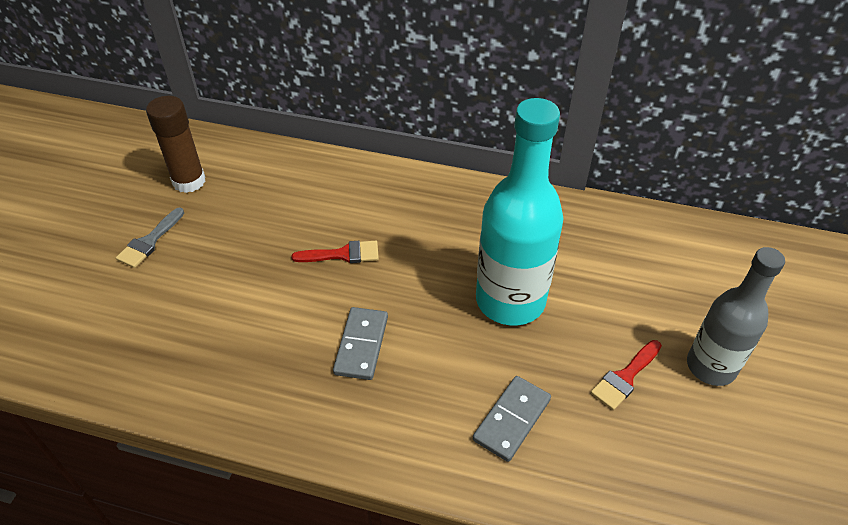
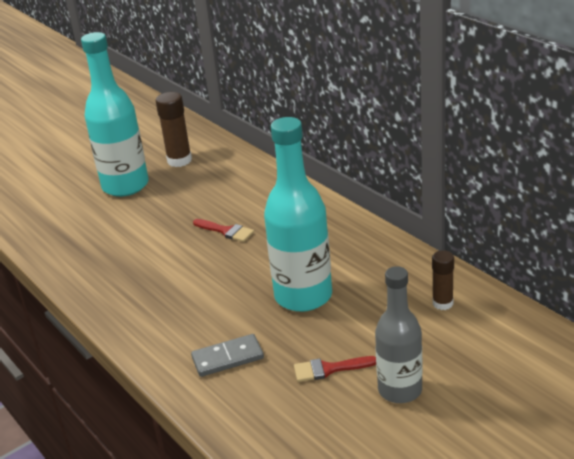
camera: 40 degrees right, 15 degrees down
(149, 241) = (125, 186): grey brush -> turquoise bottle
(361, 345) = (184, 283): grey domino -> none
(645, 248) = (442, 303): none -> brown glue stick

